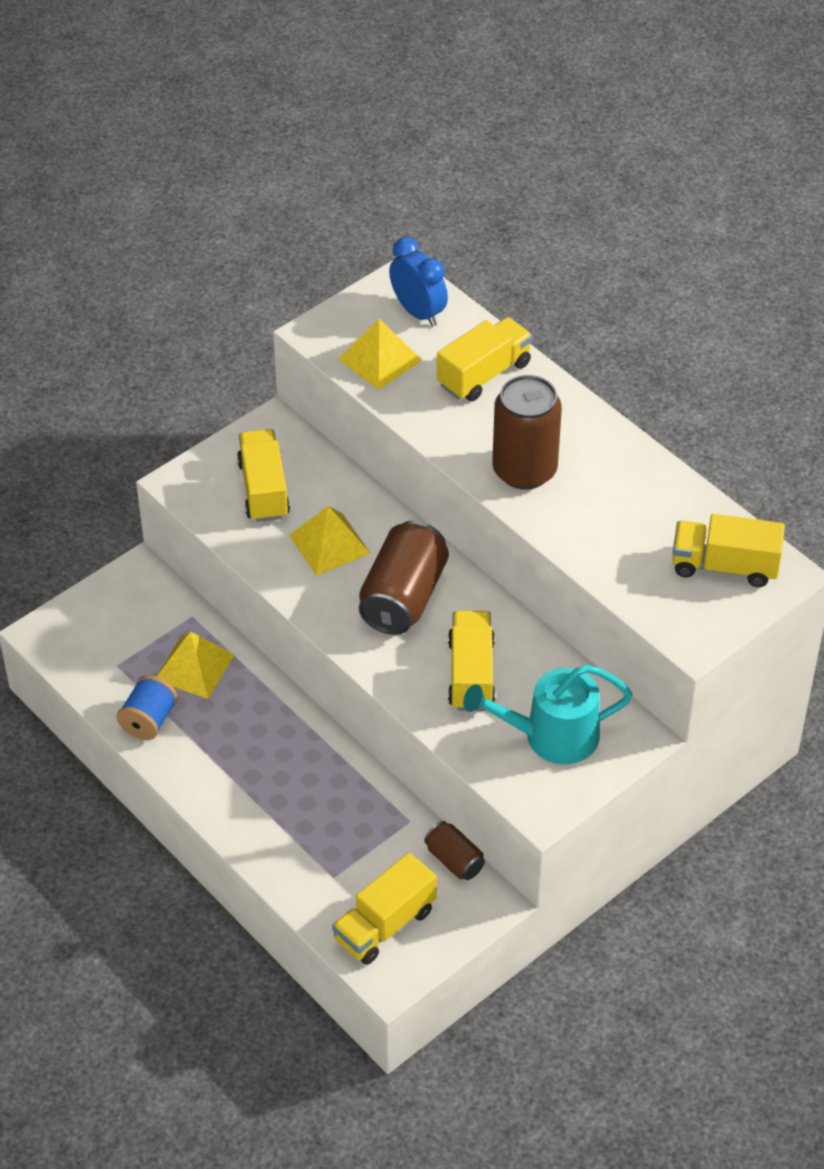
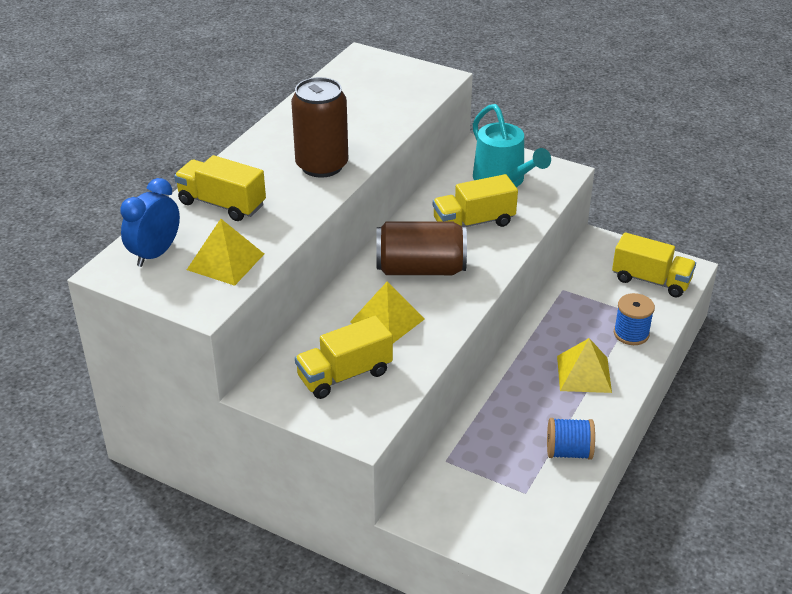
camera: 110 degrees left, 10 degrees down
(194, 667) = (498, 442): yellow pyramid -> yellow pyramid (584, 374)
(297, 857) = (631, 333): none -> blue spool
(454, 860) = (579, 263): brown can -> none
(724, 566) = (368, 76): yellow truck -> none

